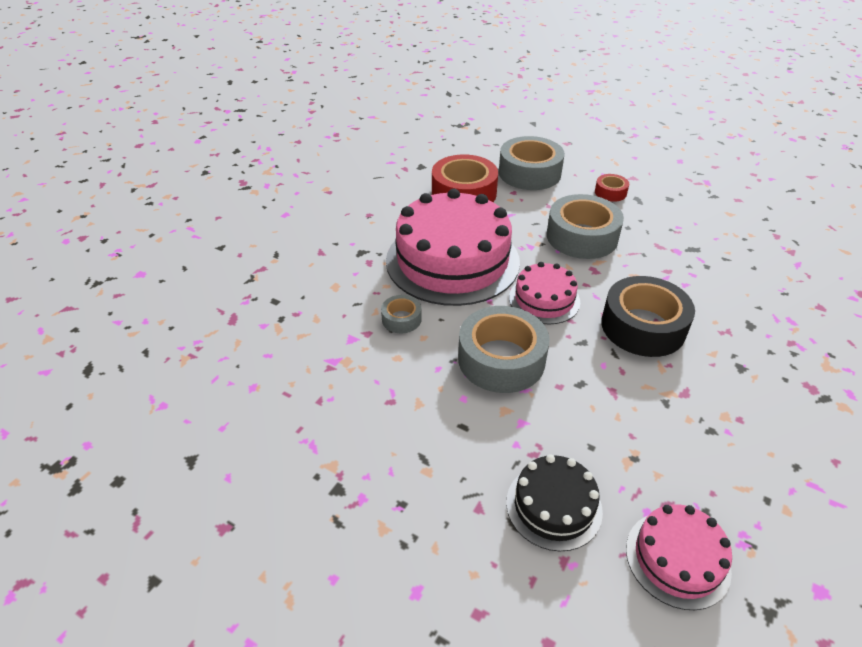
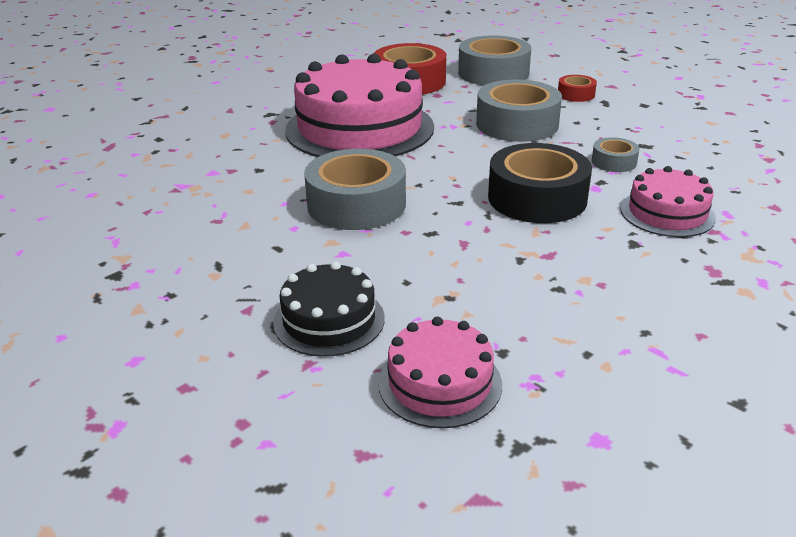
camera: 15 degrees right, 10 degrees down
(401, 319) = (273, 164): grey tape -> grey tape (614, 162)
(544, 299) = (438, 166): pink cake -> pink cake (667, 213)

